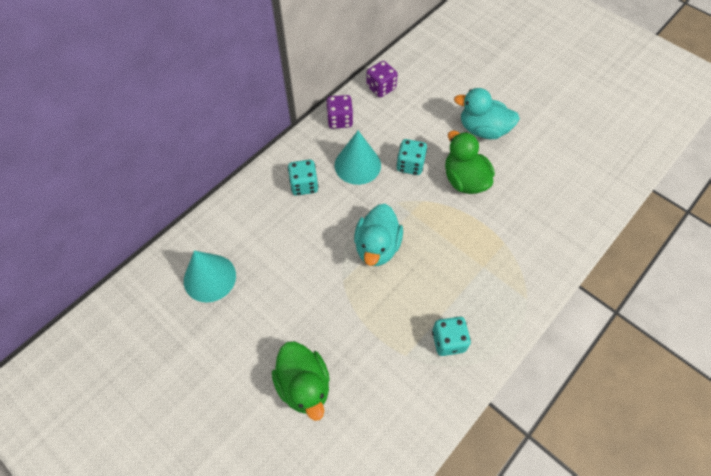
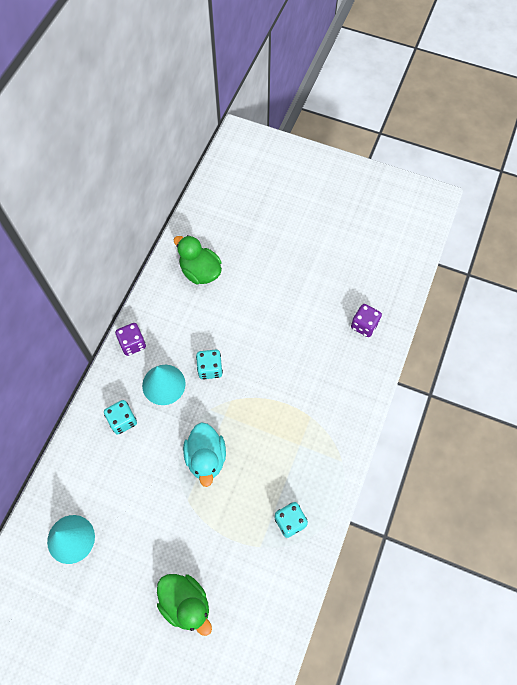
camera: 20 degrees left, 5 degrees up
(381, 88) = (159, 297): purple dice -> purple dice (364, 325)
(464, 180) = (261, 368): green duck -> green duck (200, 271)
(483, 130) = (262, 312): turquoise duck -> none

